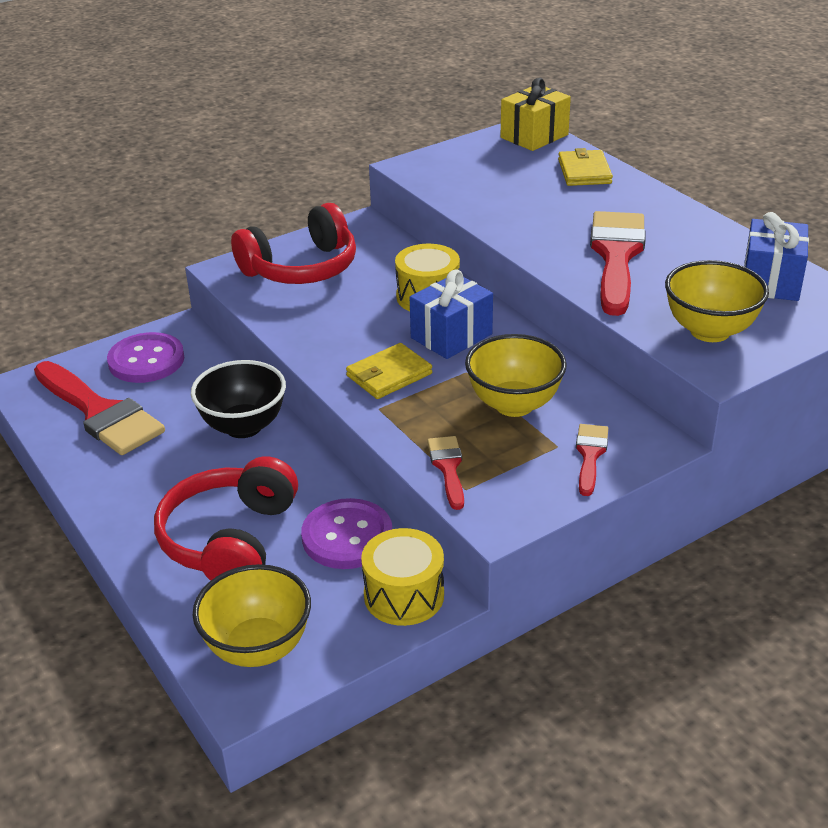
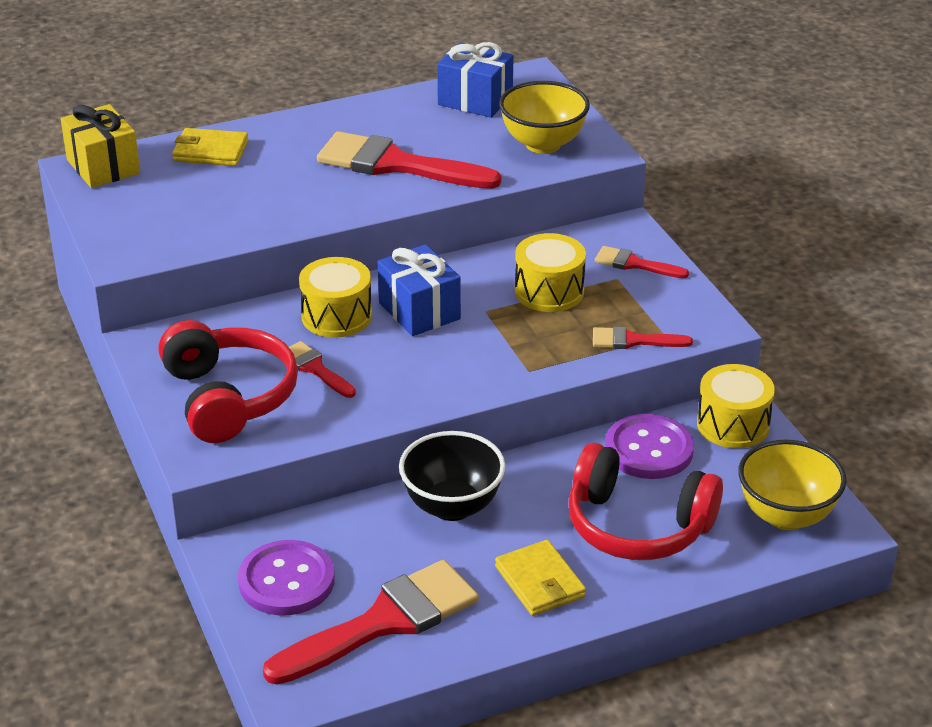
camera: 80 degrees left, 0 degrees up
(349, 298) = (315, 368): none -> red brush
(389, 375) = (474, 358): yellow wallet -> yellow wallet (540, 582)
(514, 404) = (549, 291): yellow bowl -> yellow drum

